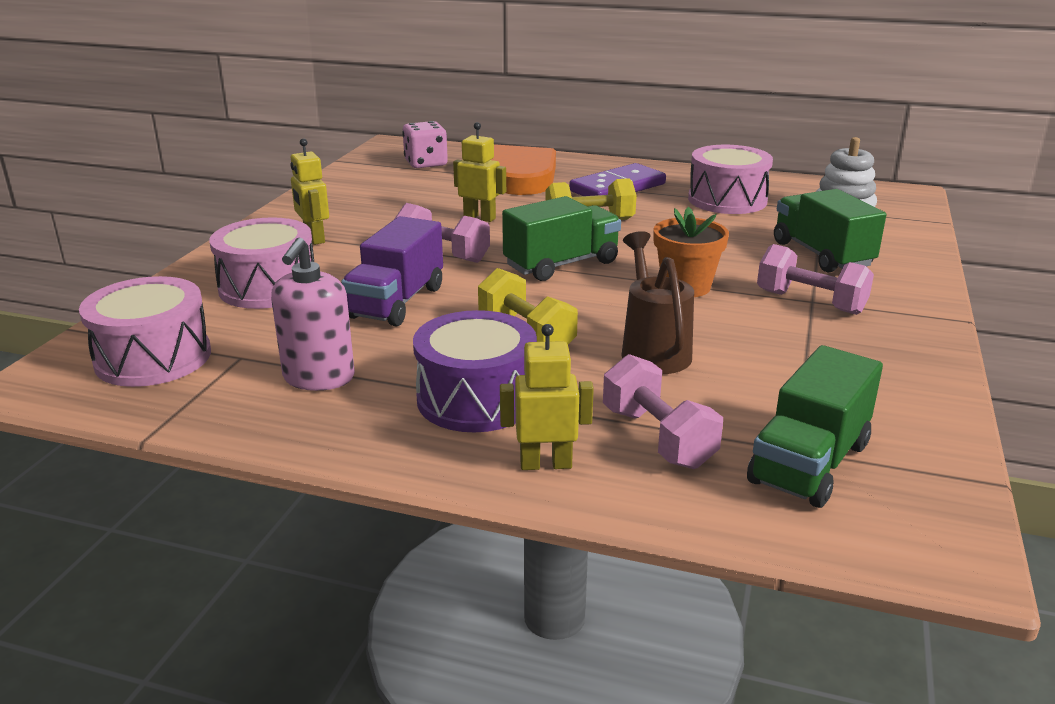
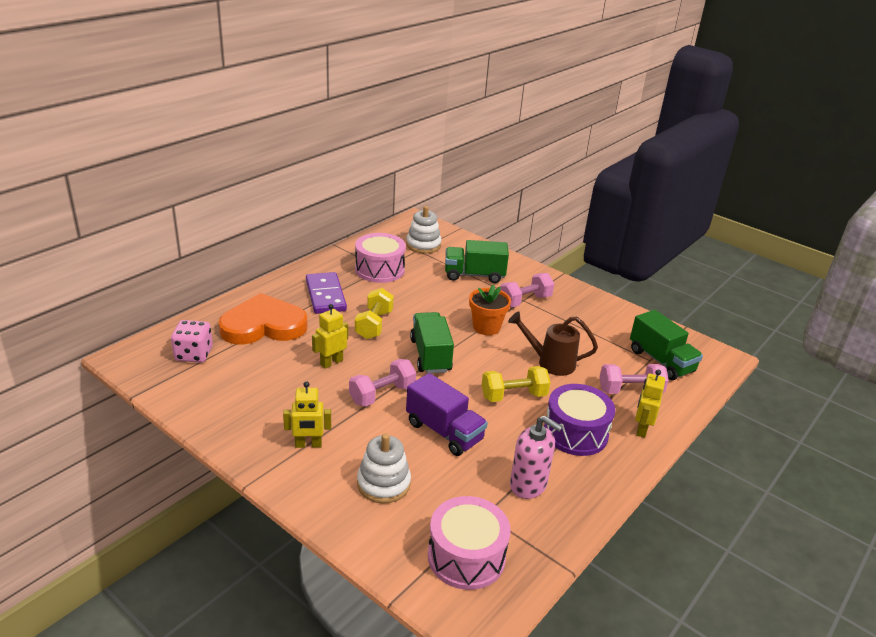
camera: 70 degrees left, 5 degrees up
(268, 287) = (383, 484): pink drum -> white stacking toy

